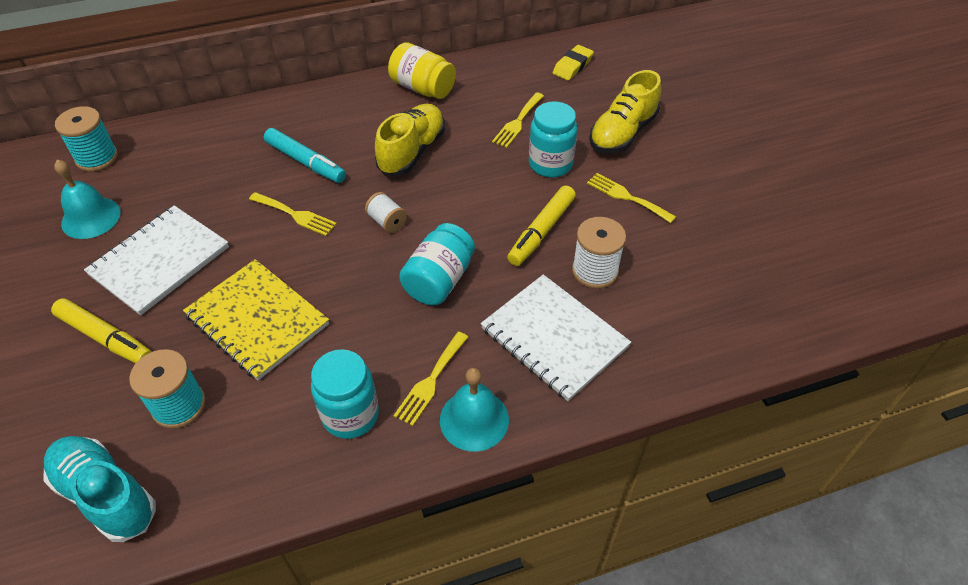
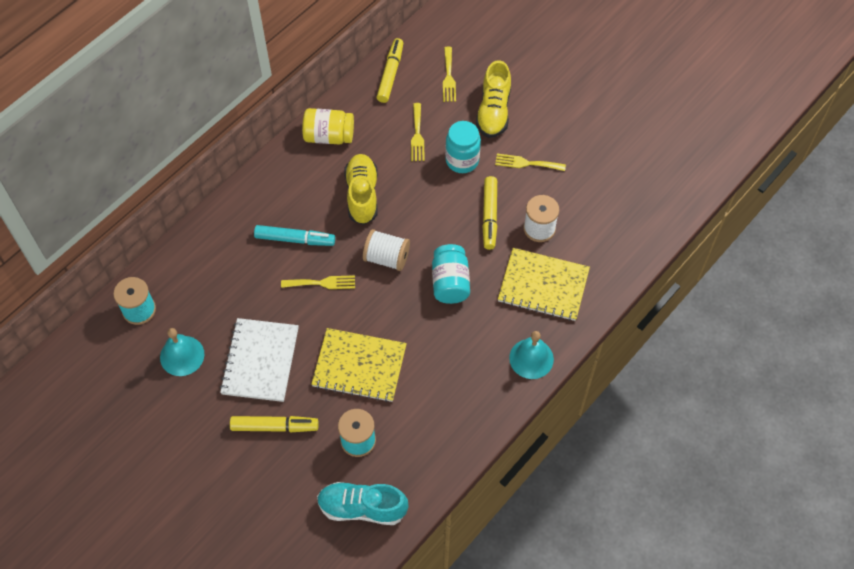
camera: 30 degrees left, 10 degrees up
(350, 415) = (461, 392): turquoise jar -> none
(387, 222) = (387, 258): white spool -> white spool, size x1.59
(430, 381) = (491, 349): yellow fork -> yellow fork (448, 77)
(531, 61) = (390, 74): none -> yellow marker
(554, 338) = (543, 285): white notebook -> yellow notebook
(572, 66) = (423, 65): yellow eraser -> none

